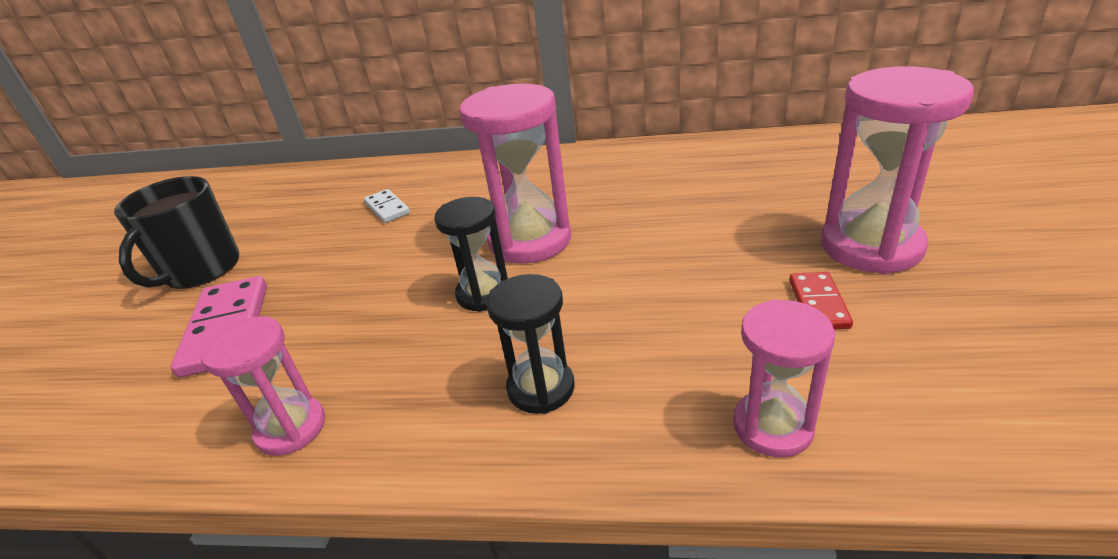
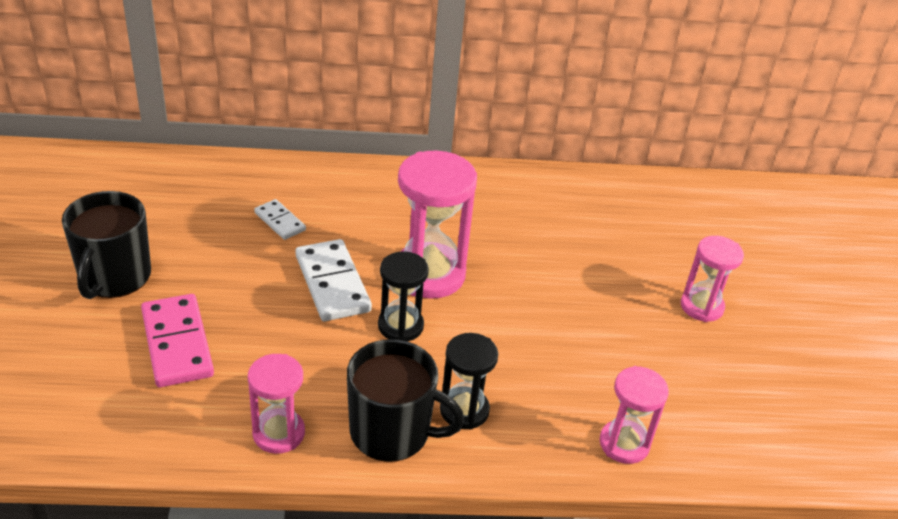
camera: 15 degrees left, 5 degrees up
(420, 258) = (332, 283): none -> white domino
(436, 421) = (392, 432): none -> black mug
(818, 303) = (659, 354): red domino -> none
(871, 246) = (701, 306): pink hourglass -> pink hourglass, size x0.60

